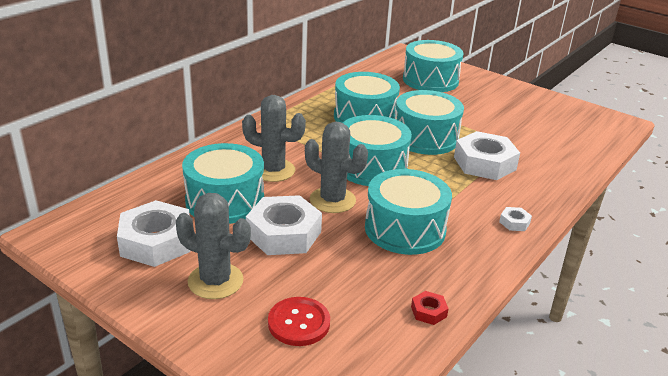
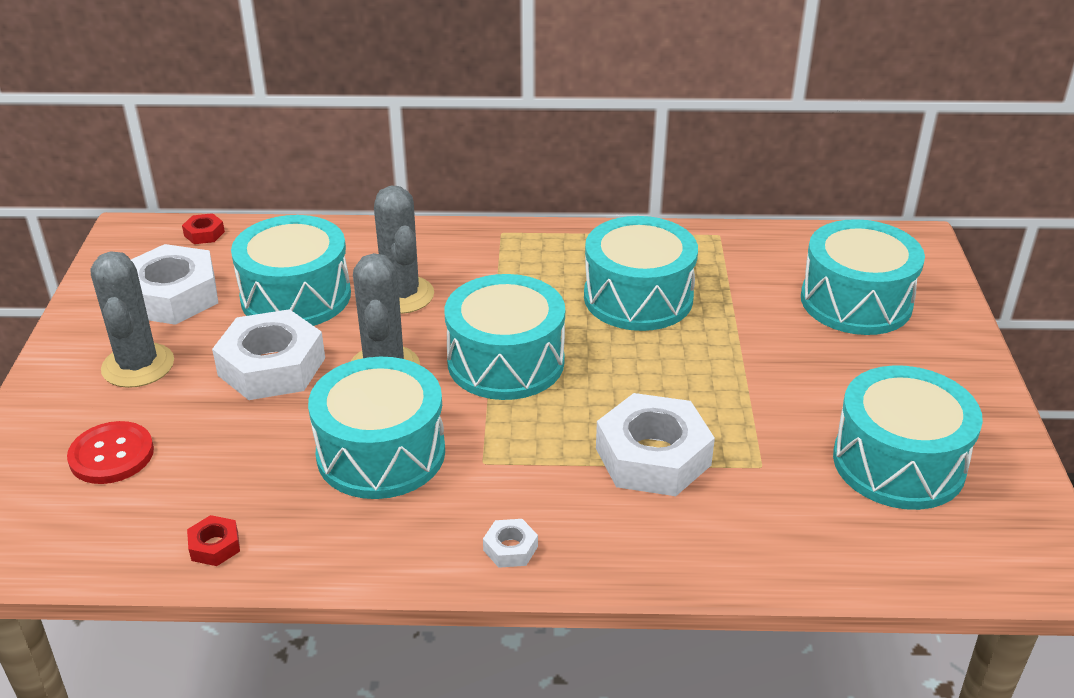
camera: 55 degrees right, 5 degrees up
(103, 206) = (204, 233): none -> red nut
(425, 138) = (653, 372): turquoise drum -> turquoise drum (898, 463)

